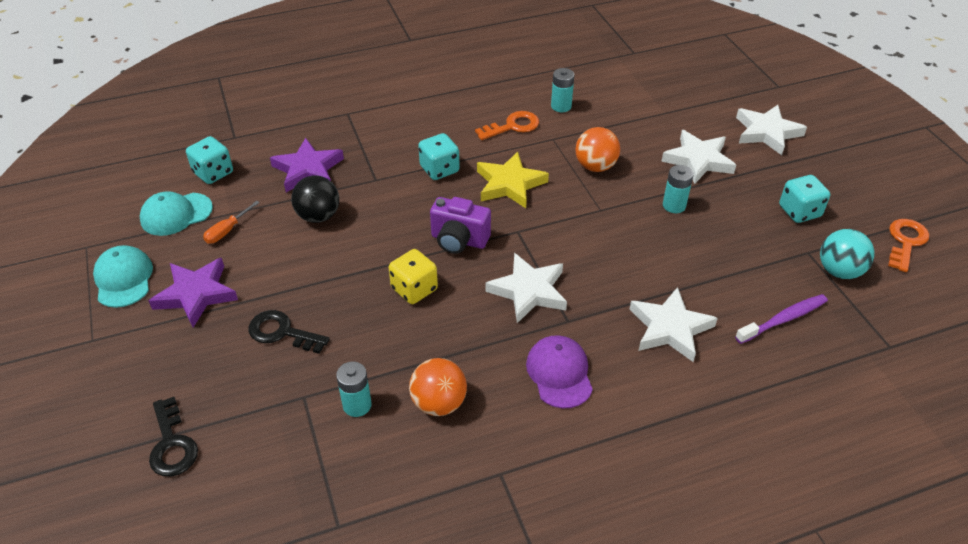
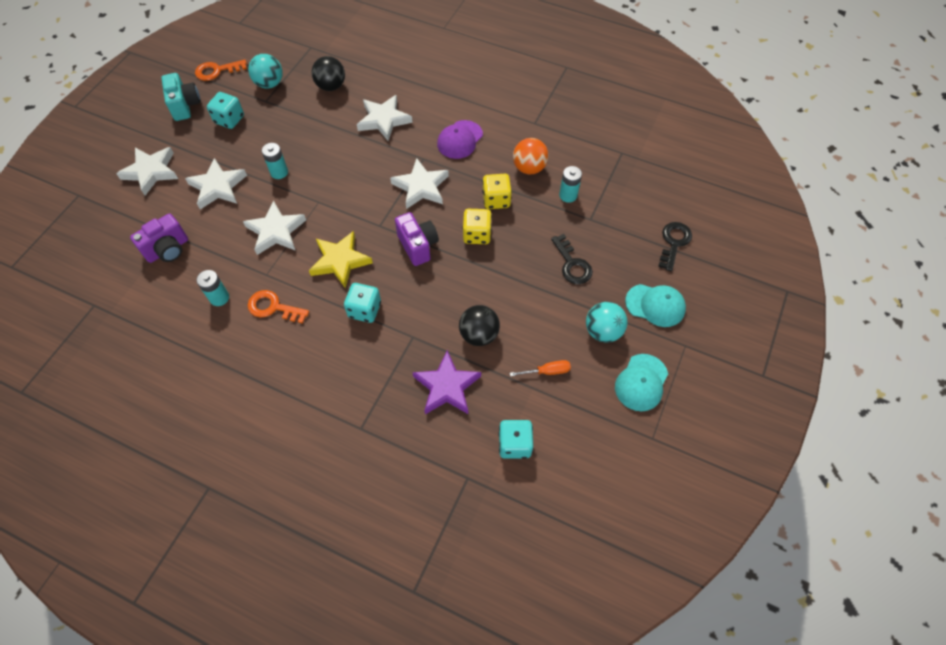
camera: 135 degrees left, 15 degrees up
(176, 214) = (570, 419): turquoise cap -> turquoise cap (655, 305)
(196, 294) = (603, 331): purple star -> turquoise ball
(434, 337) = (496, 200): none -> yellow dice
(595, 166) = (276, 231): orange ball -> white star
(650, 104) = (168, 249): none -> purple camera
(783, 319) = (331, 86): purple toothbrush -> black ball
(856, 192) = (185, 106): none -> turquoise camera

